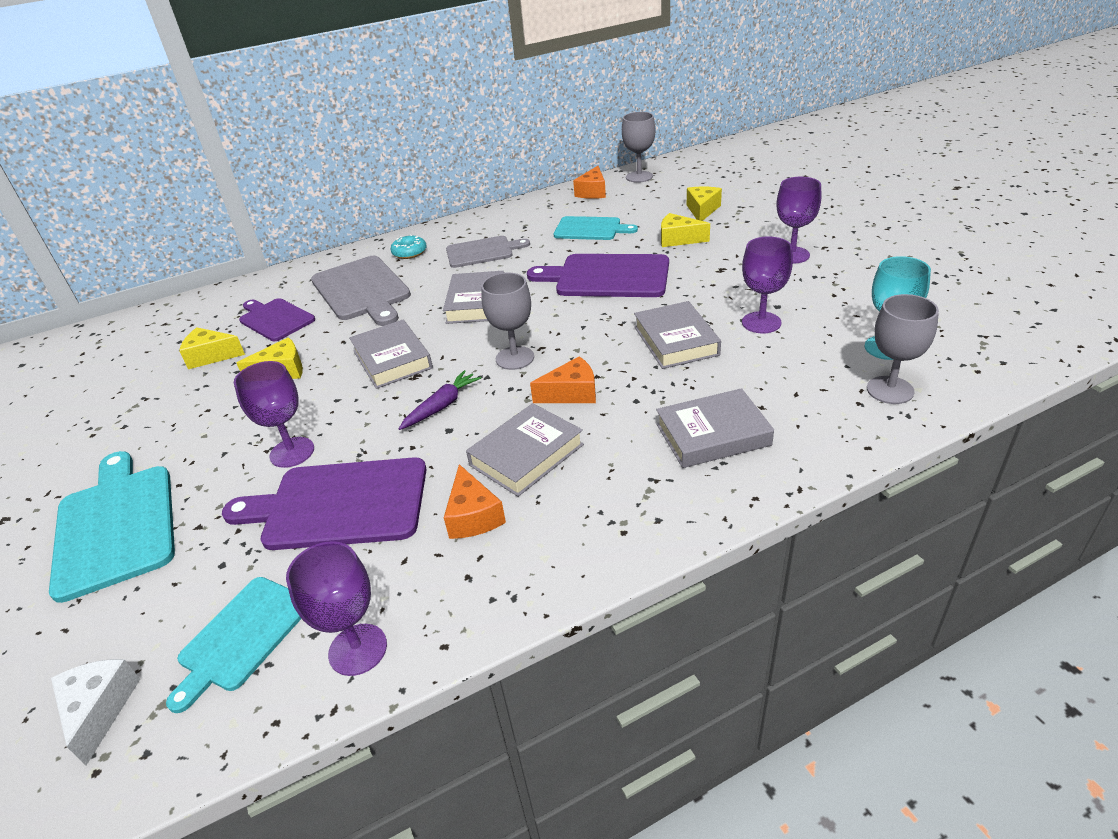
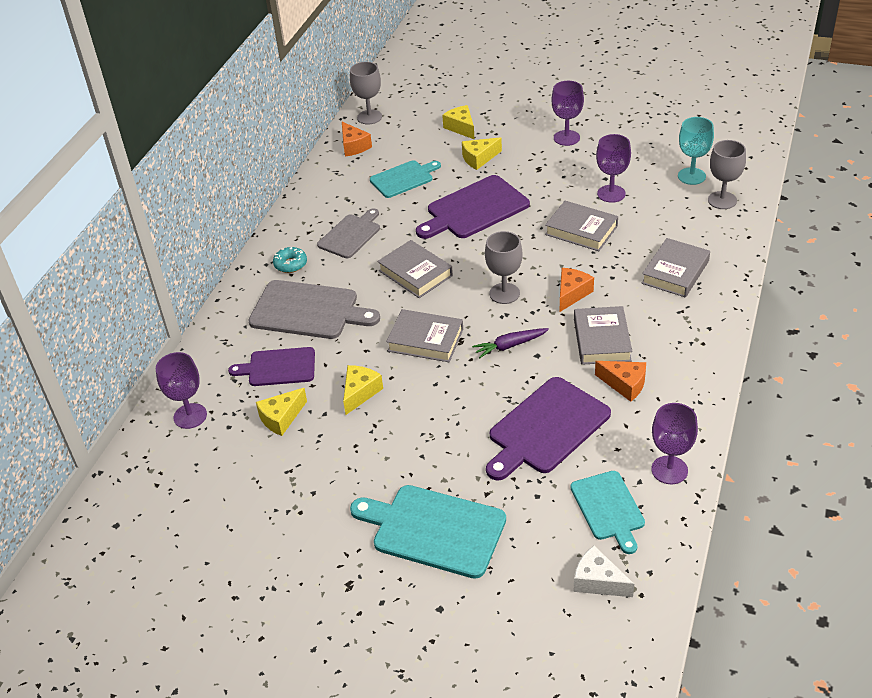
camera: 45 degrees left, 5 degrees up
(292, 452) = (466, 426): purple goblet -> purple goblet (190, 416)
(442, 406) = (509, 346): purple carrot -> purple carrot turned 105 degrees counterclockwise

